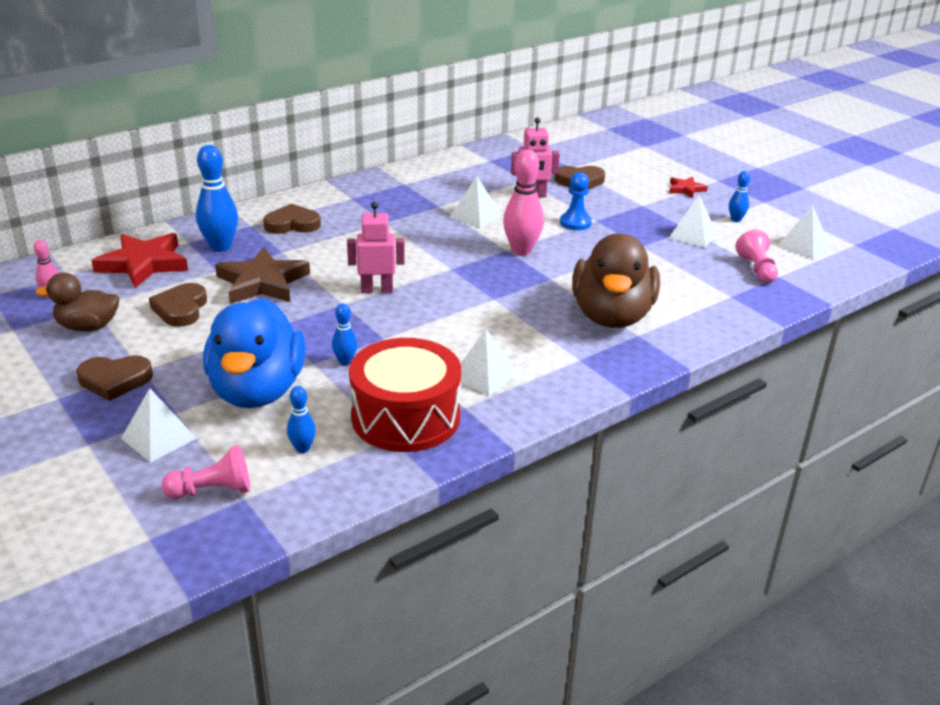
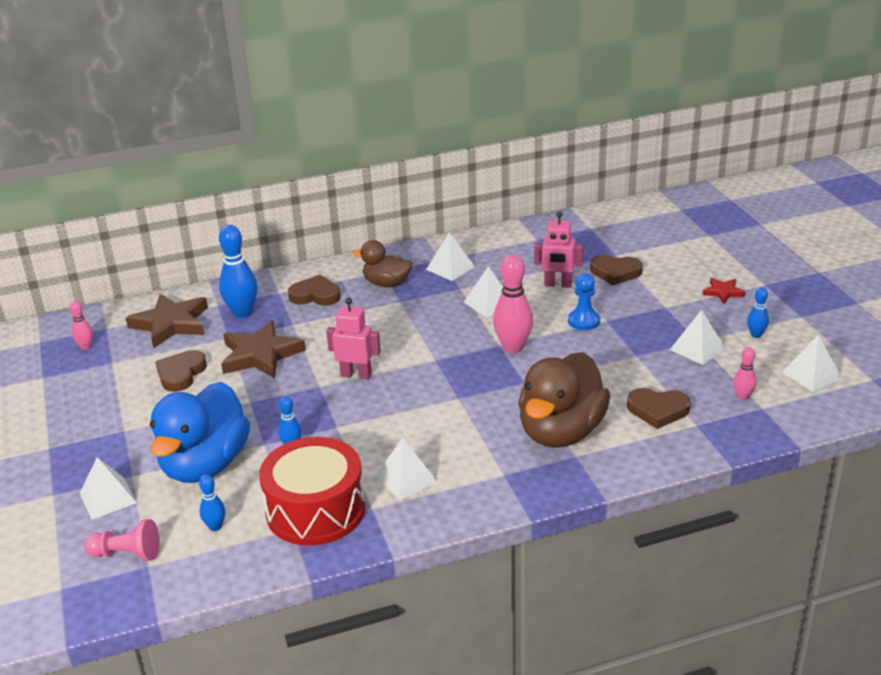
camera: 20 degrees right, 0 degrees up
(88, 327) = (100, 382): brown duck -> brown duck (386, 283)
(115, 380) = (98, 437): brown heart -> brown heart (658, 410)
(143, 264) = (171, 324): red star -> brown star
(419, 190) = (450, 268): none -> white pyramid
(756, 269) = (743, 397): pink pawn -> pink bowling pin

